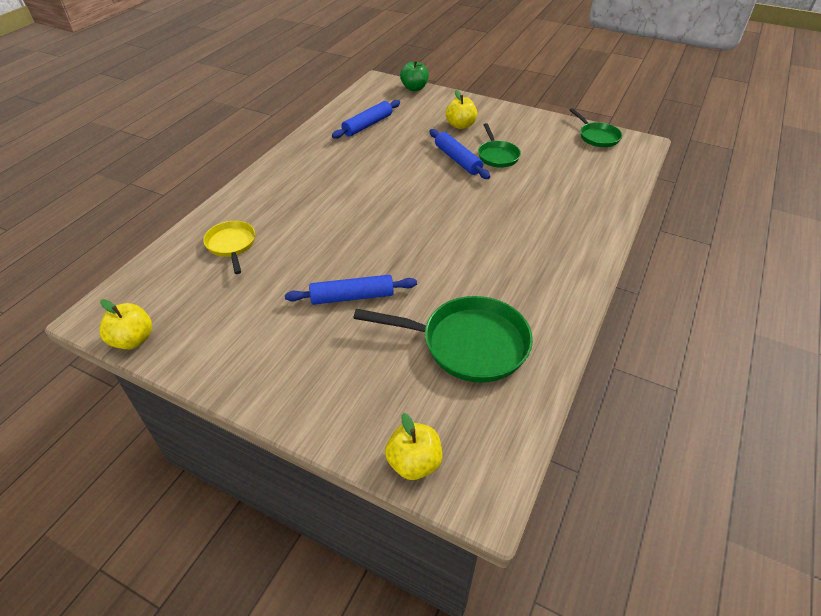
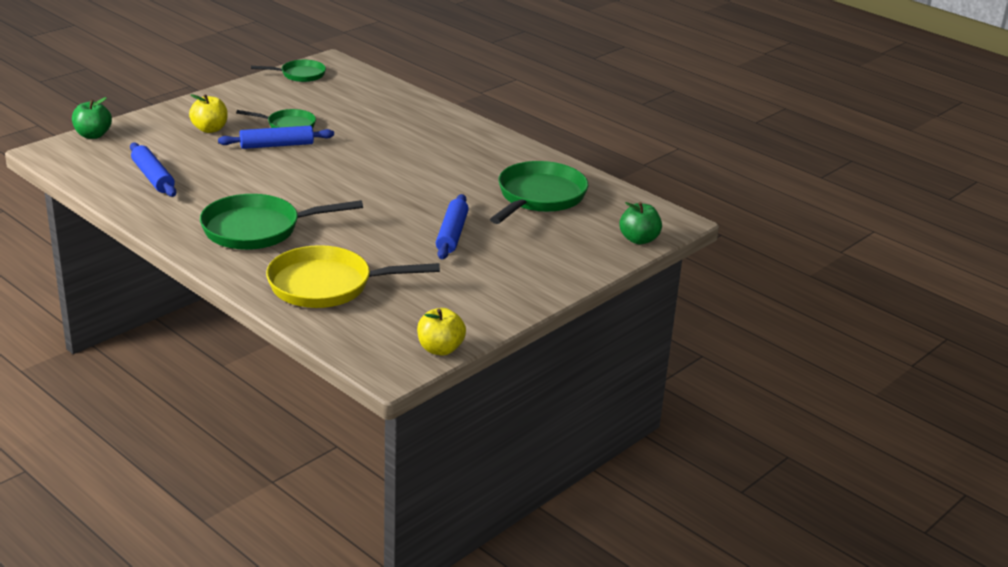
camera: 75 degrees left, 15 degrees down
(231, 245) = (327, 285): yellow pan -> yellow pan, size x1.76
(311, 188) = (257, 229): none -> green pan
(414, 463) = (639, 239): yellow apple -> green apple

